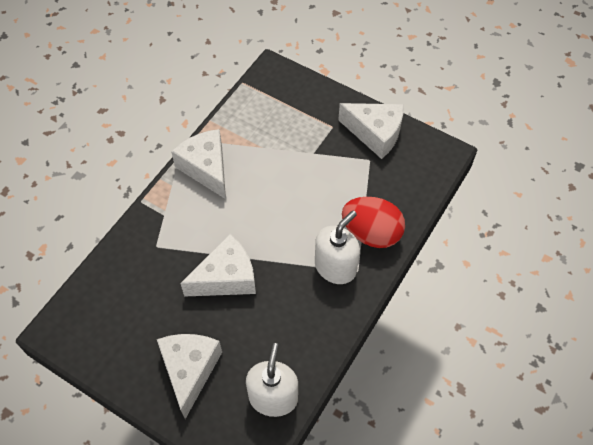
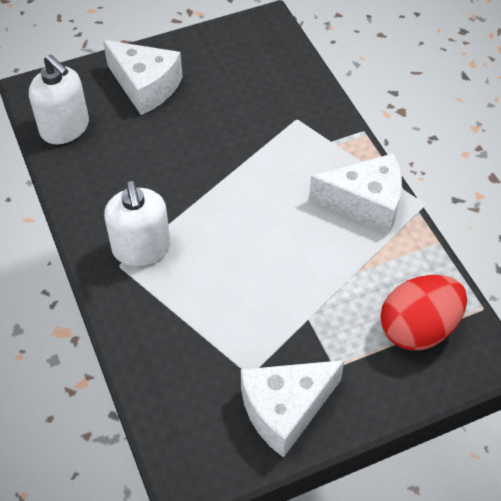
camera: 125 degrees right, 5 degrees down
(226, 277) = (213, 154): white cheese -> none
(371, 233) = (150, 308): red egg -> red egg (418, 328)

